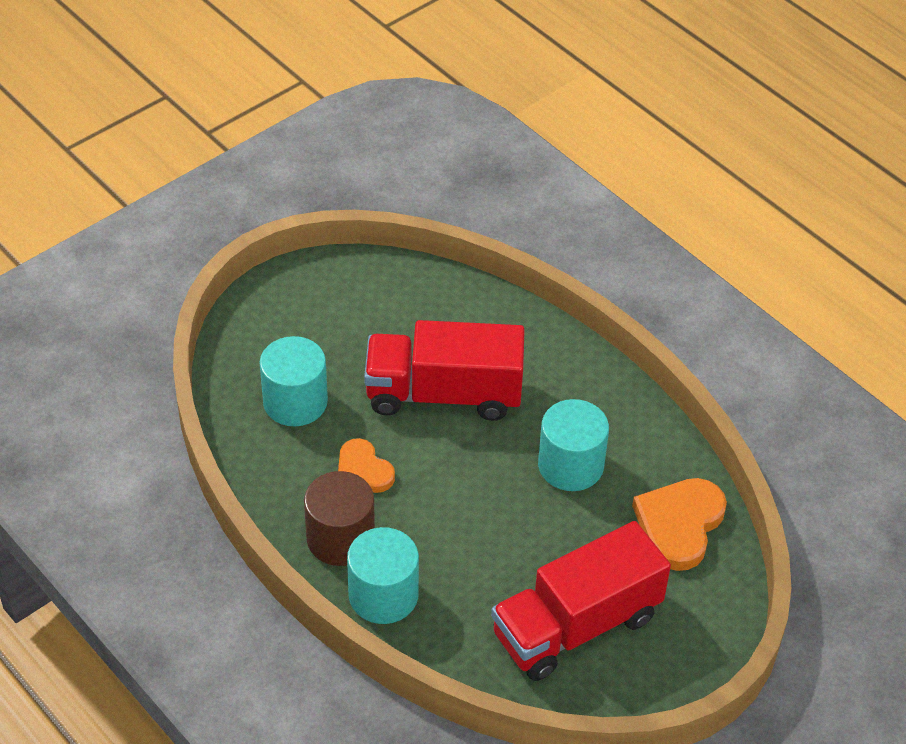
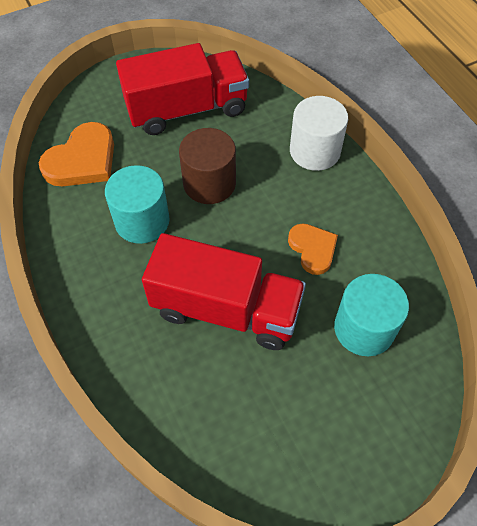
camera: 165 degrees left, 10 degrees up
(340, 538) = (340, 197): brown cylinder -> brown cylinder (209, 183)
(383, 595) = (315, 151): turquoise cylinder -> white cylinder

